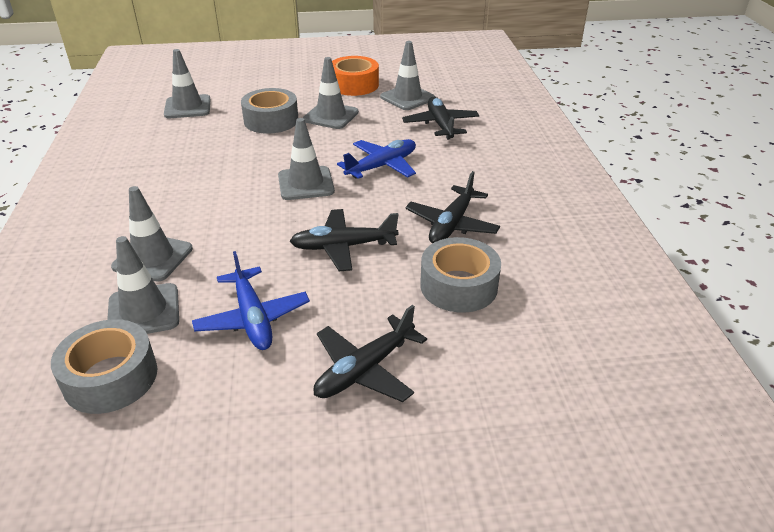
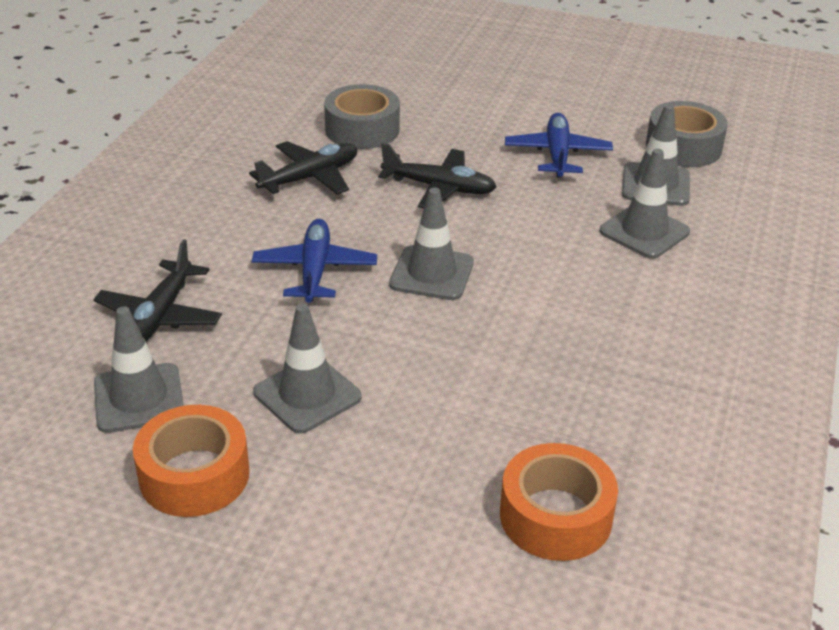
camera: 155 degrees left, 0 degrees up
(187, 107) = (555, 516): grey traffic cone -> orange tape
(271, 120) = (414, 418): grey tape -> none
(365, 370) = (485, 103): black plane -> none
(382, 166) = (315, 270): blue plane -> blue plane turned 105 degrees clockwise

